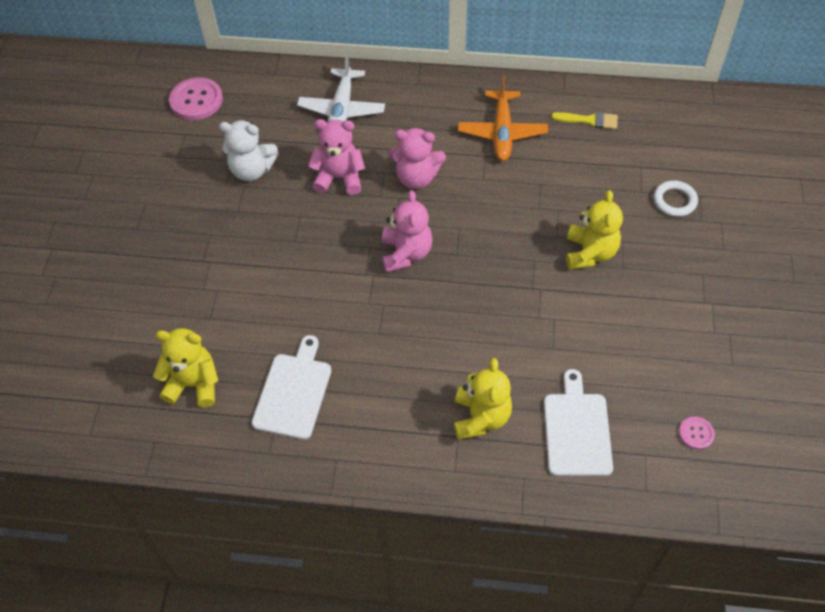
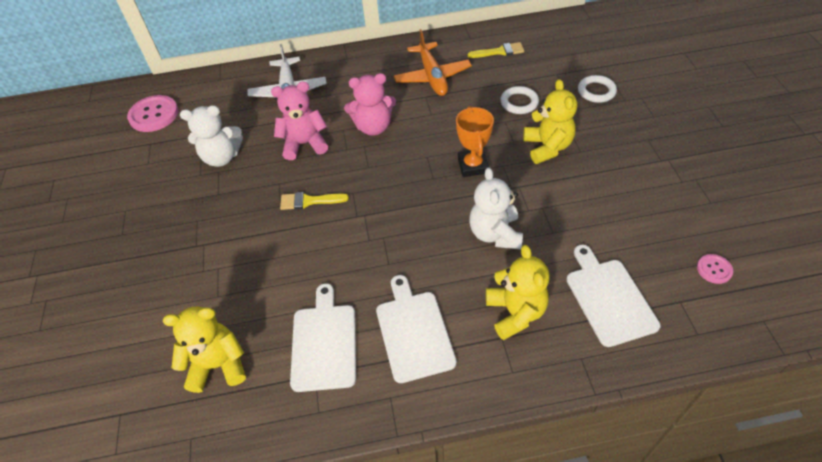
camera: 15 degrees left, 5 degrees down
(324, 244) = (309, 201): none -> yellow brush
(378, 407) = (413, 332): none -> white cutting board
(406, 253) = (387, 189): pink teddy bear -> none
(495, 333) = (495, 234): none -> white teddy bear
(502, 252) = (473, 166): none -> orange trophy
(583, 191) = (519, 103): none -> white ring

